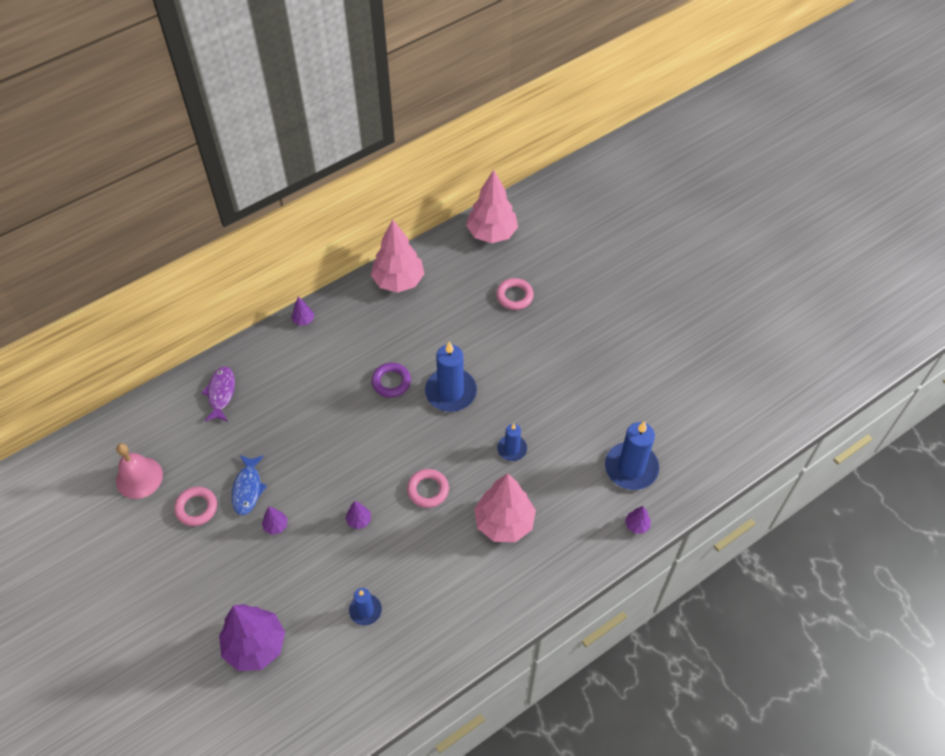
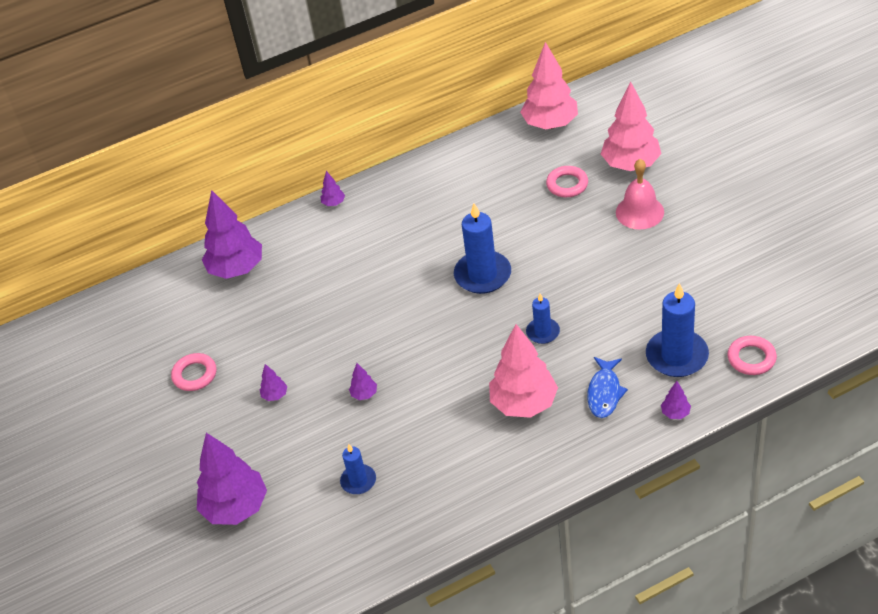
camera: 15 degrees right, 10 degrees down
(139, 477) = (140, 344): pink bell -> pink bell (639, 212)
(221, 393) = (236, 269): purple fish -> purple tree
(248, 489) = (251, 359): blue fish -> blue fish (604, 393)
(391, 382) = (419, 263): purple ring -> none
(398, 281) = (441, 168): pink tree -> pink tree (630, 164)
(428, 490) = (443, 368): pink ring -> pink ring (751, 358)

